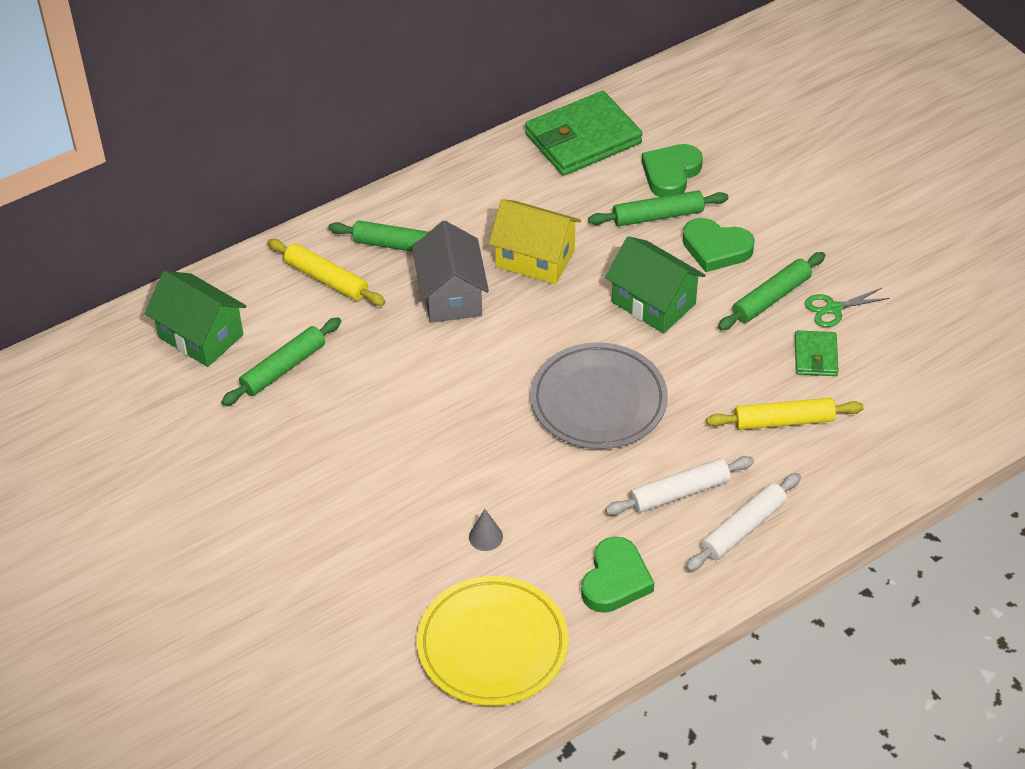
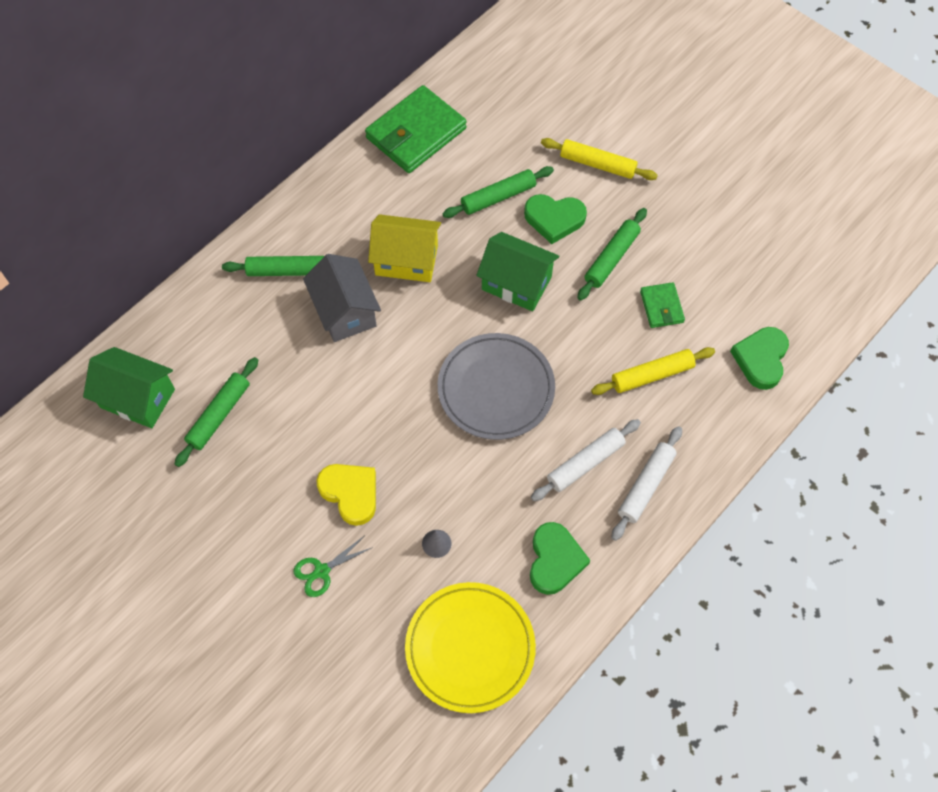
camera: 15 degrees left, 15 degrees up
(326, 279) = (233, 318): yellow rolling pin -> yellow rolling pin (597, 164)
(404, 470) = (350, 493): none -> yellow heart
(671, 173) = (498, 153): green heart -> green heart (761, 359)
(833, 309) = (664, 258): green scissors -> green scissors (321, 571)

